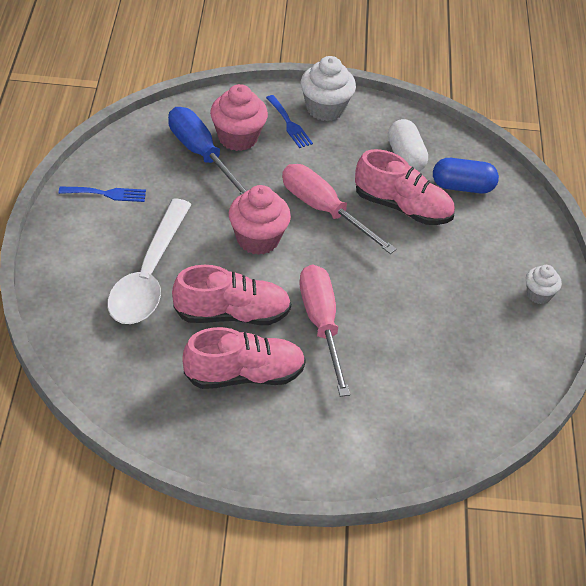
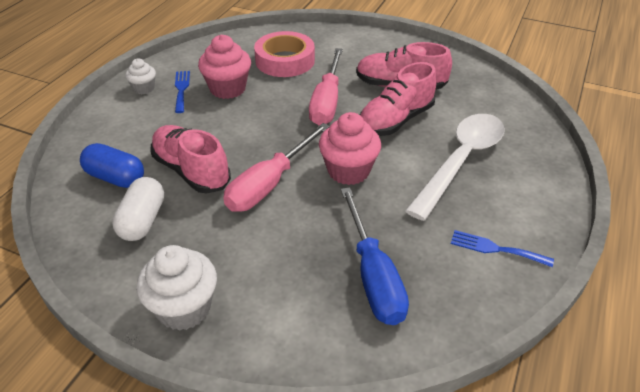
camera: 155 degrees left, 5 degrees down
(232, 314) = (395, 120): pink shoe -> pink shoe turned 60 degrees counterclockwise
(237, 138) = (319, 289): pink cupcake -> pink cupcake (228, 89)
(289, 124) = (244, 295): blue fork -> blue fork (181, 89)
(324, 210) = (269, 184): pink screwdriver -> pink screwdriver turned 60 degrees clockwise
(411, 385) = (285, 61): none -> pink tape

